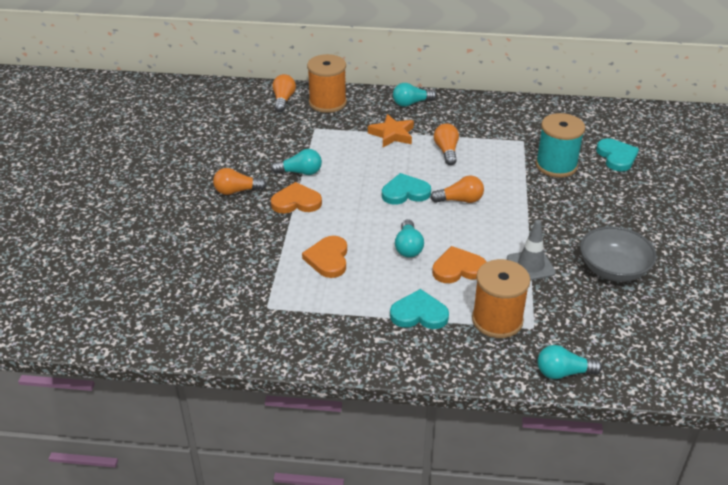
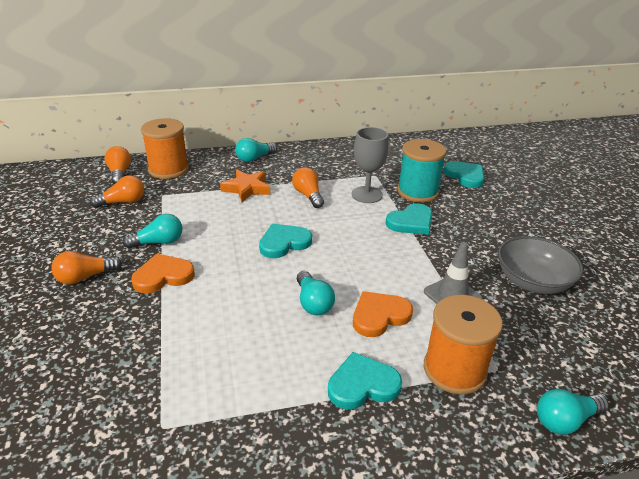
camera: 20 degrees left, 5 degrees down
(328, 259) = (223, 338): orange heart -> none
(460, 200) = (344, 240): orange light bulb -> orange light bulb (123, 202)
(503, 160) = (367, 195): none -> grey goblet
(531, 194) = (411, 222): none -> turquoise heart

